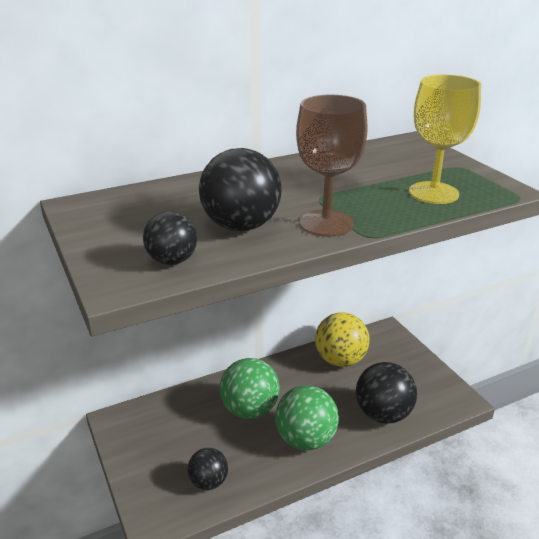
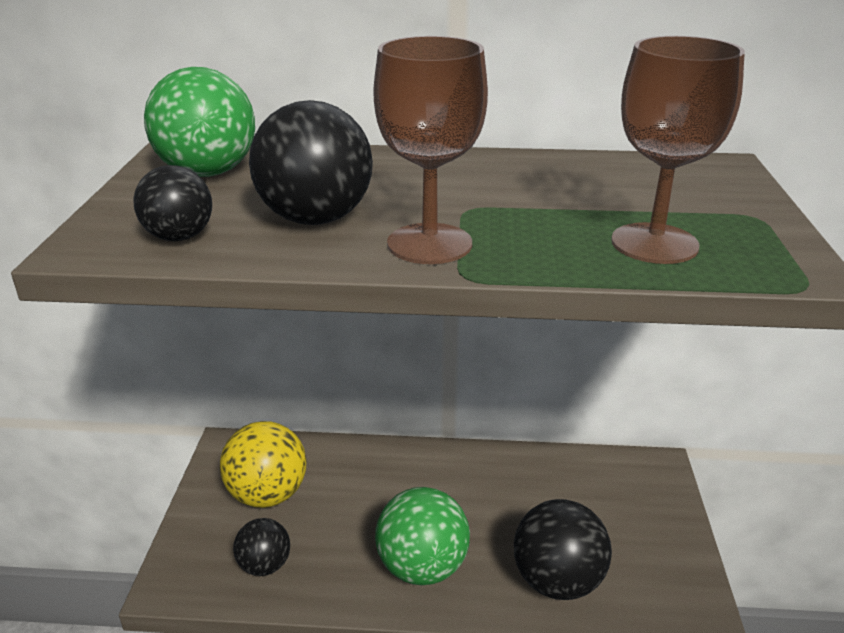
camera: 30 degrees right, 0 degrees up
(250, 409) = (383, 498): green ball -> green ball (208, 172)
(340, 360) = (555, 480): yellow ball -> yellow ball (267, 494)
(433, 193) = (654, 243): yellow goblet -> brown goblet

